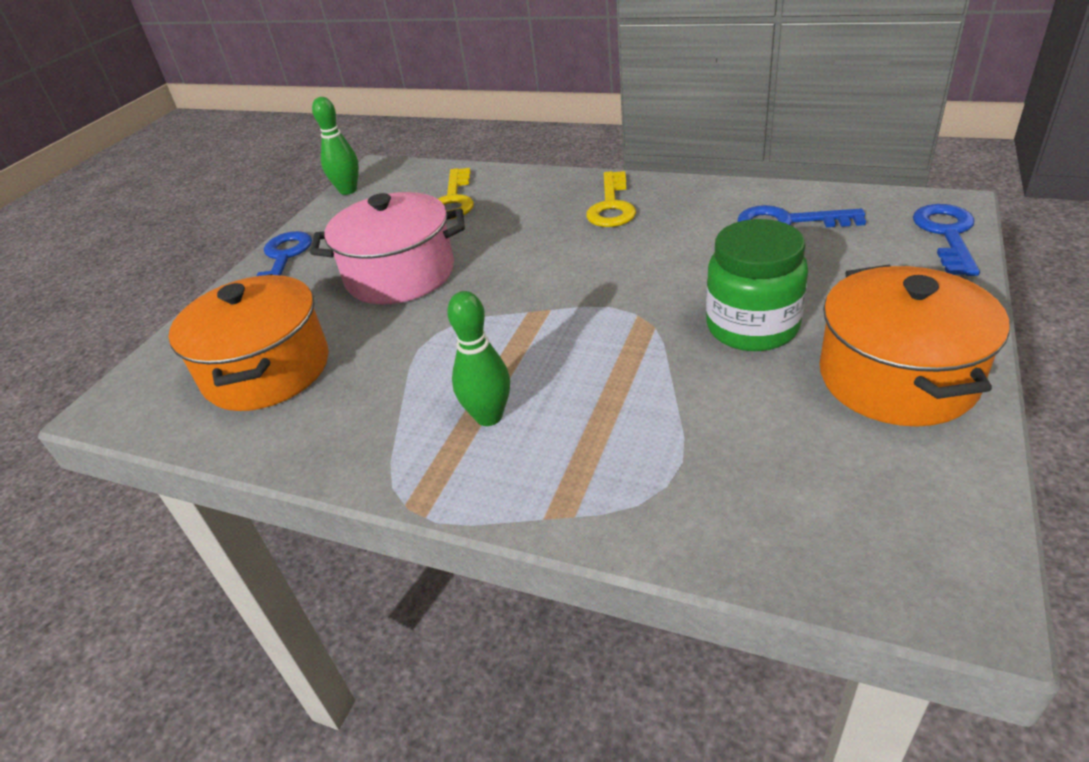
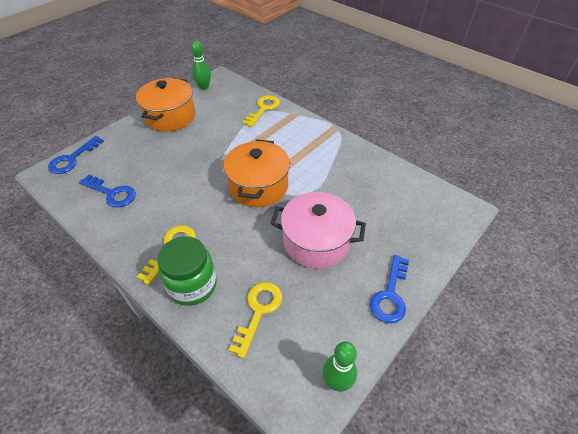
camera: 165 degrees left, 10 degrees up
(267, 370) = (390, 200): orange pot -> orange pot (258, 186)
(489, 416) = (302, 147): green bowling pin -> green bowling pin (204, 87)
(667, 498) = (263, 109): none -> yellow key
(752, 327) = (189, 147): green jar -> green jar (192, 285)

